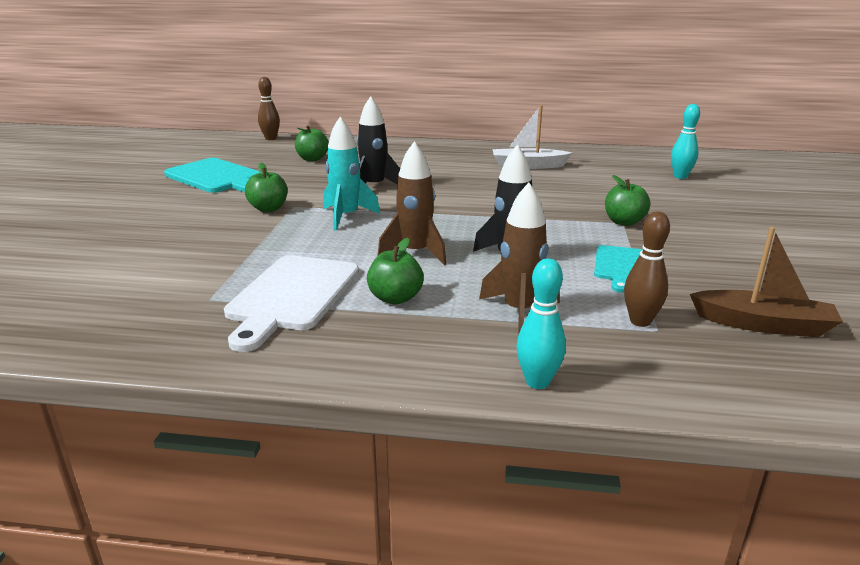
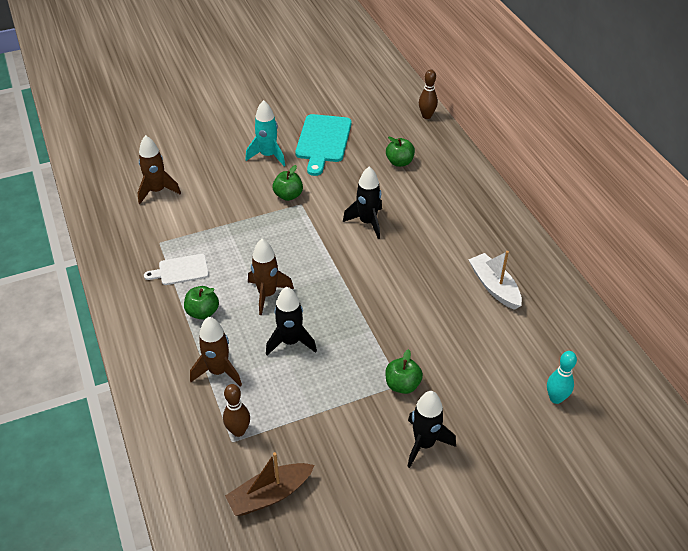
camera: 60 degrees right, 20 degrees up
(101, 278) = (157, 191): none -> brown rocket
(292, 296) = (181, 270): white cutting board -> white cutting board, size x0.59
(346, 217) = (301, 237): turquoise rocket -> turquoise rocket (268, 156)
(537, 382) = (147, 403): turquoise bowling pin -> none
(620, 266) = (315, 403): turquoise cutting board -> none
(712, 230) = (424, 444): none -> black rocket
(763, 325) = (270, 495): brown boat -> brown boat turned 75 degrees clockwise

